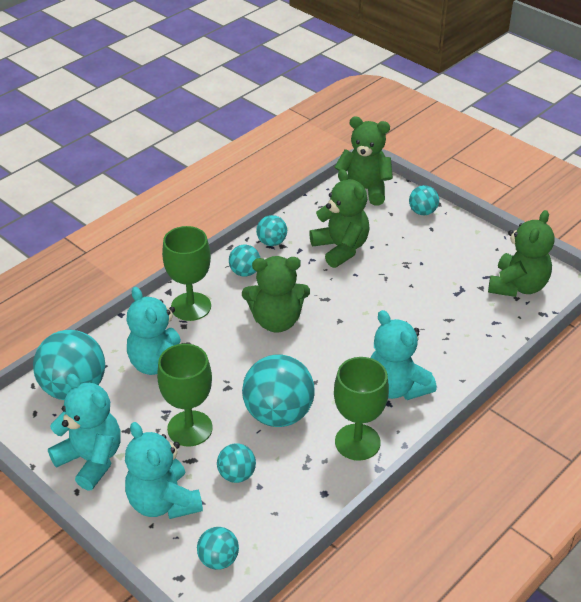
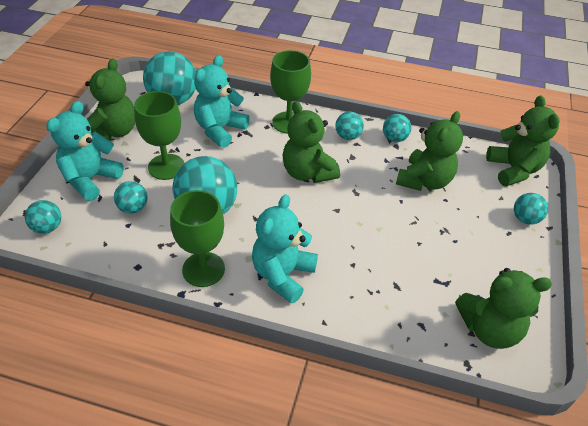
camera: 60 degrees right, 5 degrees up
(91, 460) = (114, 131): turquoise teddy bear -> green teddy bear

